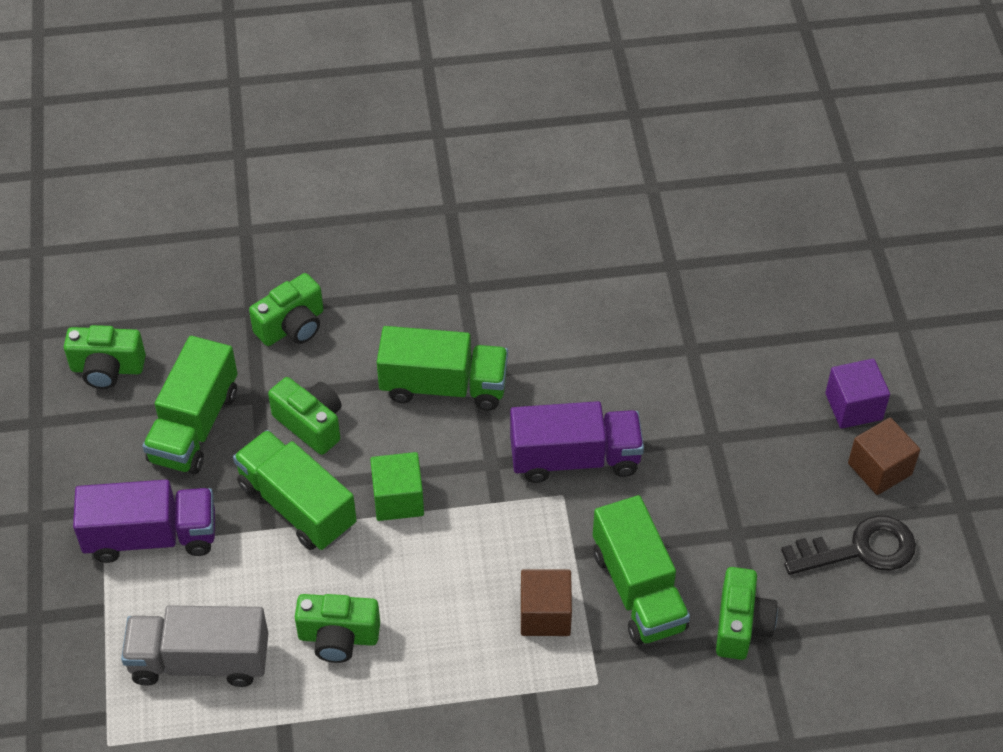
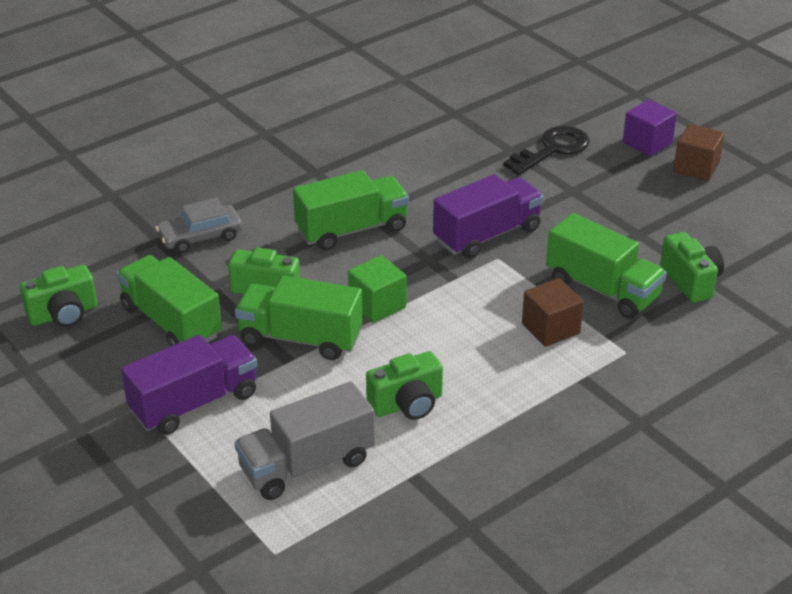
camera: 30 degrees left, 15 degrees down
(194, 426) = (171, 322): green truck -> green truck turned 150 degrees clockwise
(292, 326) = (200, 237): green camera -> grey car
(859, 549) = (726, 212): black key -> black key (552, 149)

